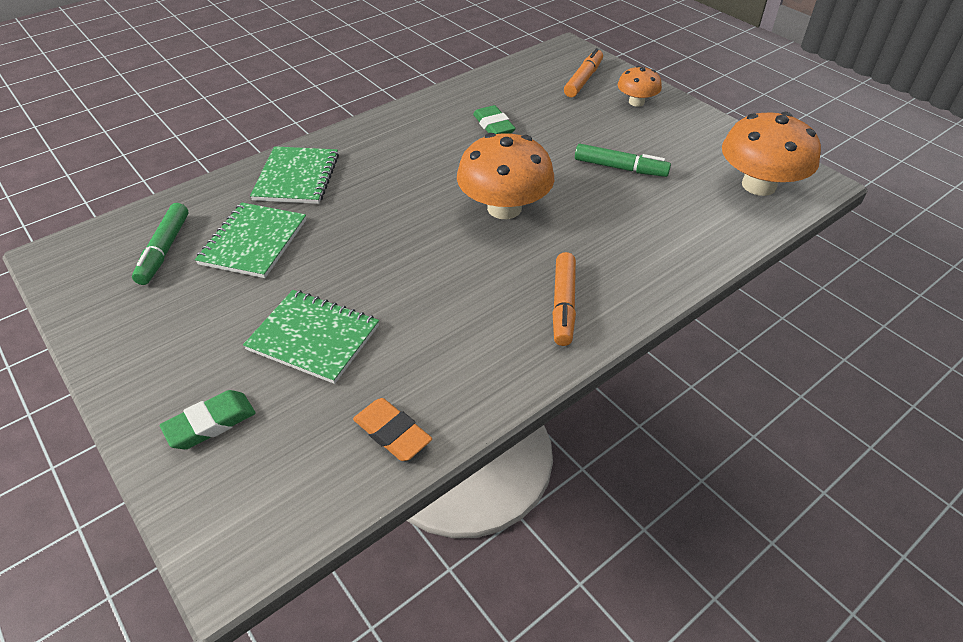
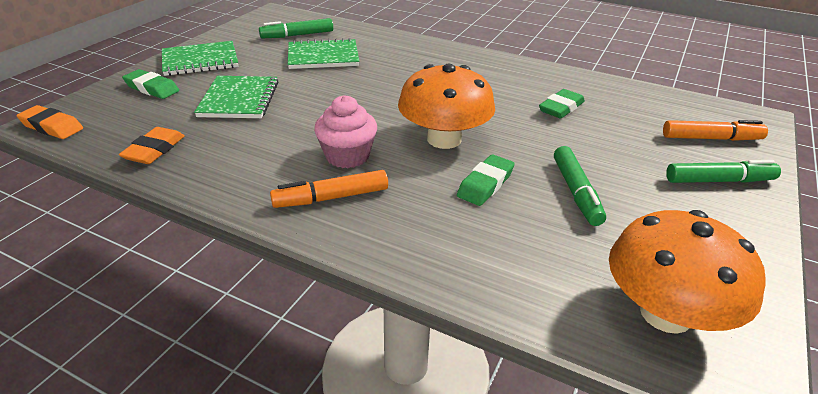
camera: 65 degrees right, 10 degrees down
(250, 550) = (52, 127): none -> orange eraser
(297, 177) = (404, 51): green notebook -> green notebook (200, 60)
(498, 277) = (347, 156): none -> pink cupcake
(588, 208) = (485, 184): none -> green eraser
(636, 102) = (719, 180): orange mushroom -> green marker

